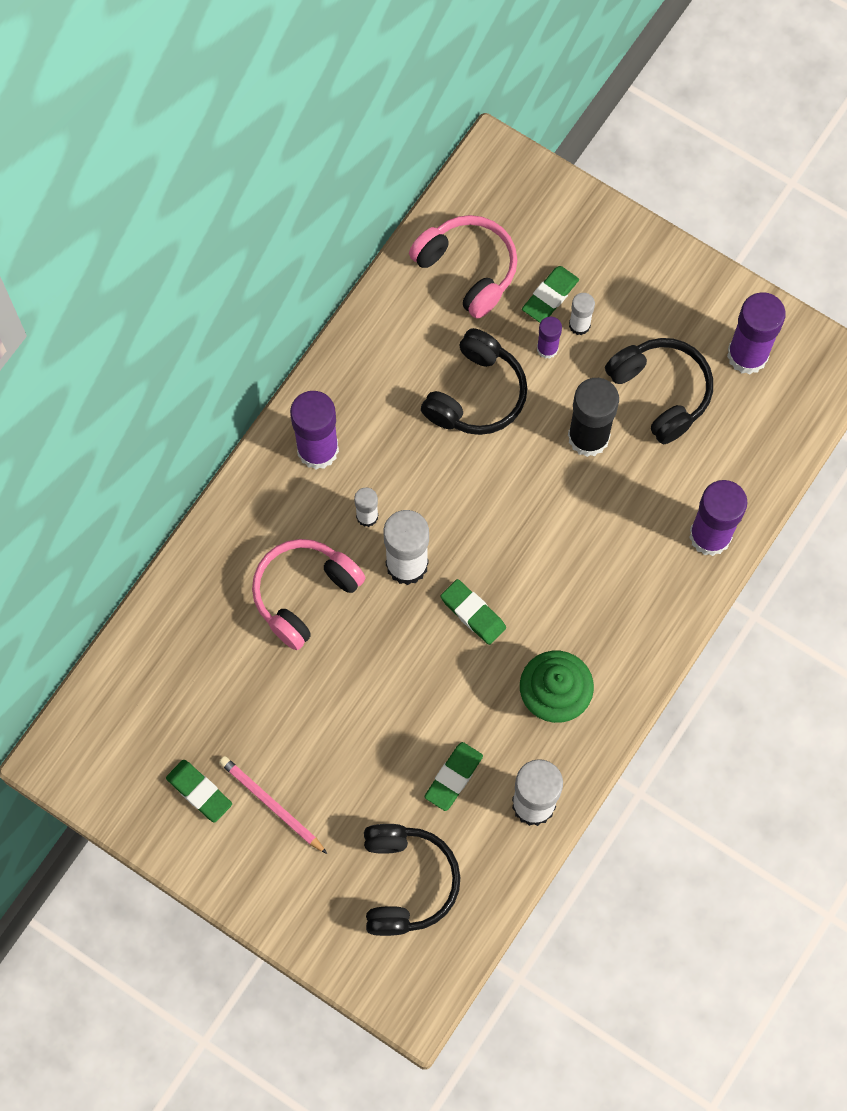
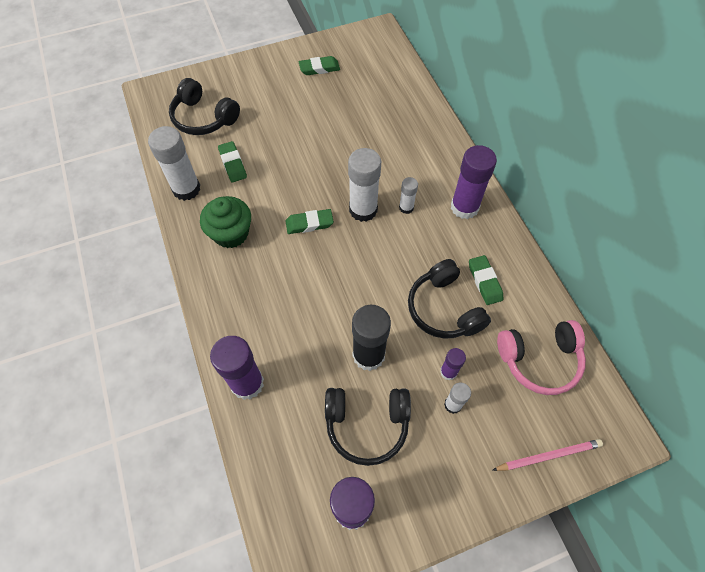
camera: 125 degrees right, 10 degrees down
(271, 805) = (289, 89): pink pencil -> pink pencil (548, 455)
(304, 594) = (384, 156): pink headphones -> none
(550, 296) = (487, 400): green eraser -> green eraser (484, 282)

